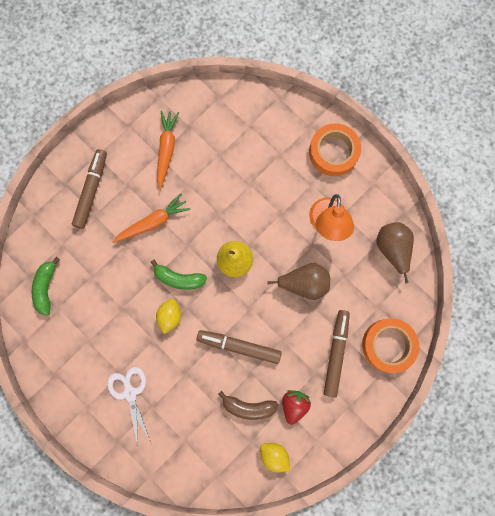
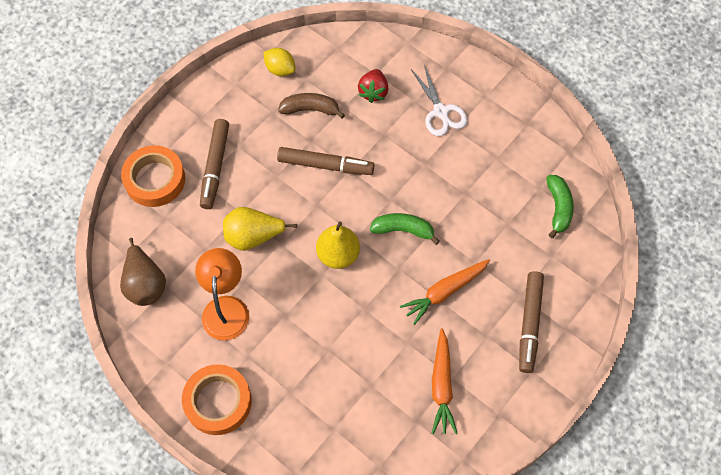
camera: 175 degrees right, 15 degrees down
(170, 316) = (408, 189): yellow lemon -> none
(294, 404) = (261, 115): red strawberry -> red strawberry (373, 92)
(304, 283) = (253, 236): brown pear -> yellow pear

